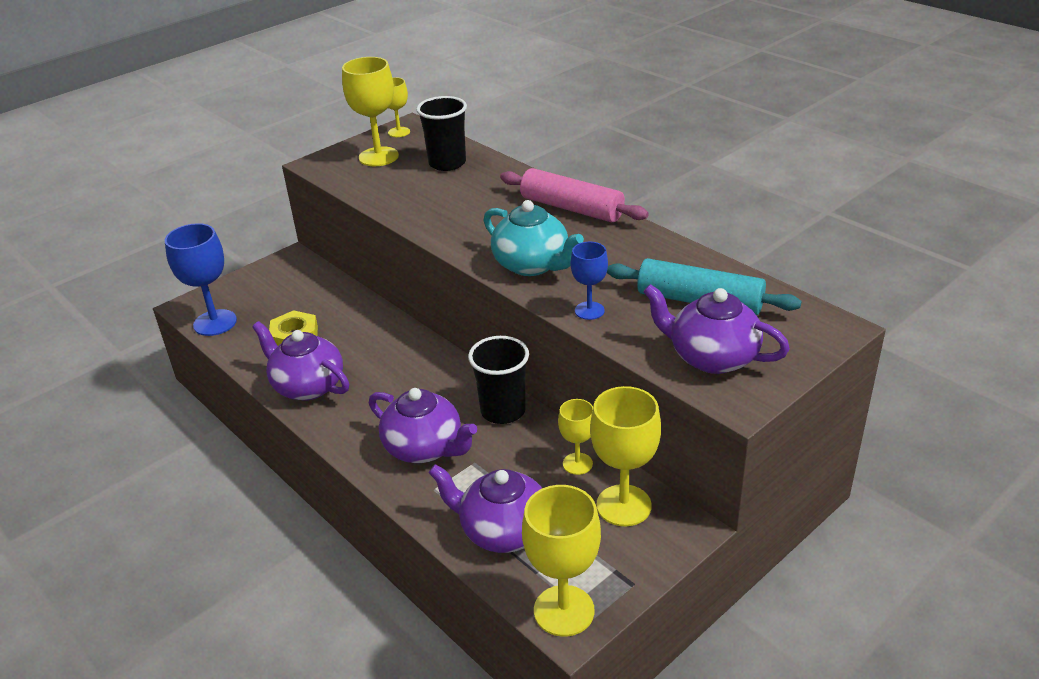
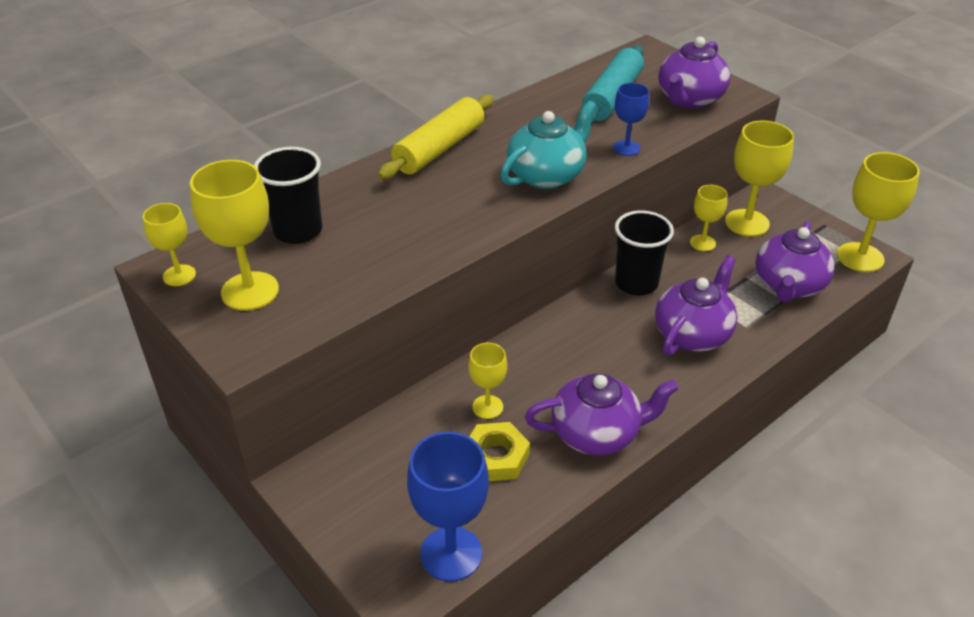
camera: 90 degrees left, 5 degrees up
(307, 386) = (597, 433): purple teapot -> purple teapot turned 135 degrees counterclockwise
(346, 329) = (487, 407): none -> yellow goblet
(571, 208) = (439, 149): pink rolling pin -> yellow rolling pin

